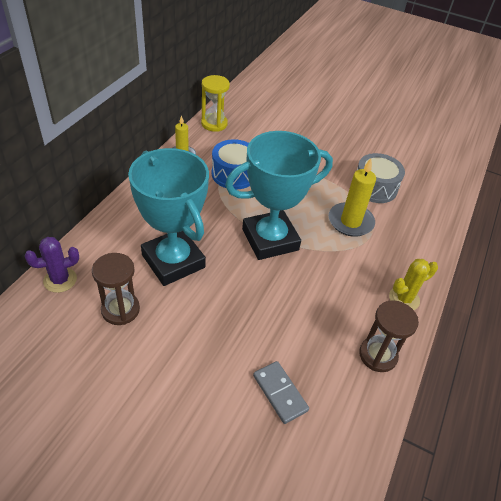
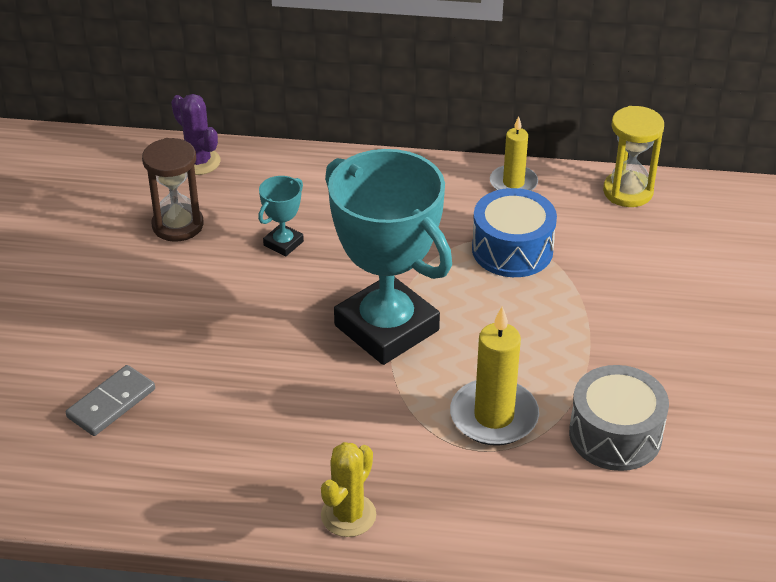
camera: 75 degrees right, 5 degrees down
(173, 261) = (283, 243): turquoise trophy -> turquoise trophy, size x0.41
(378, 355) = (217, 497): brown hourglass -> none
(404, 299) = (348, 515): yellow cactus -> yellow cactus turned 75 degrees clockwise

